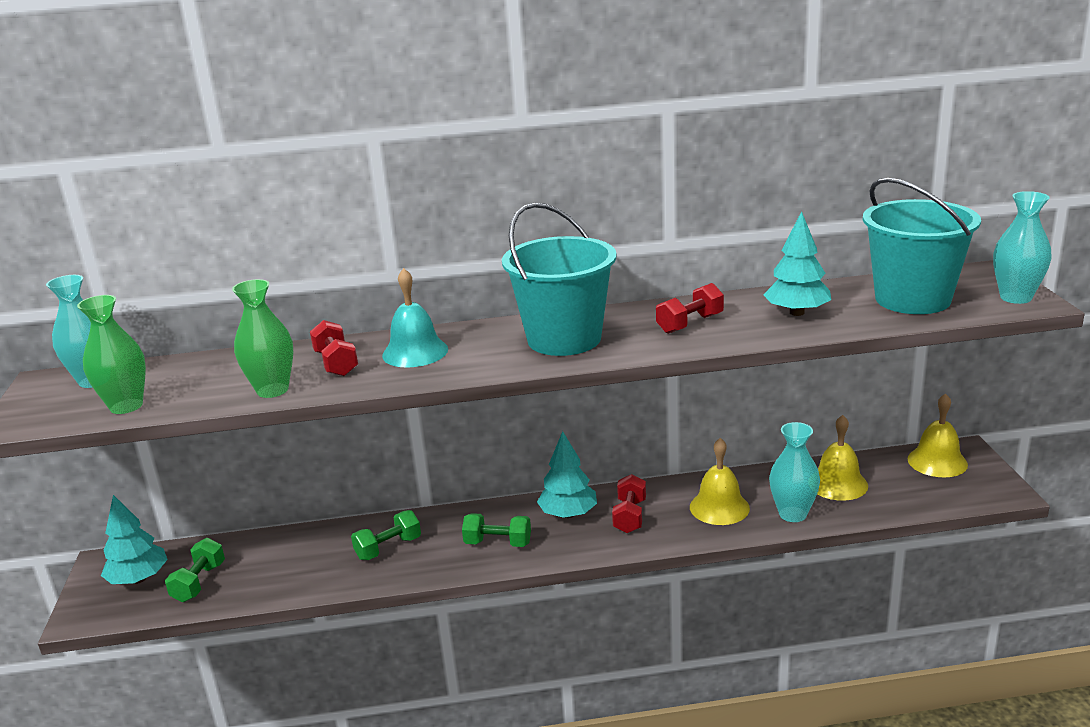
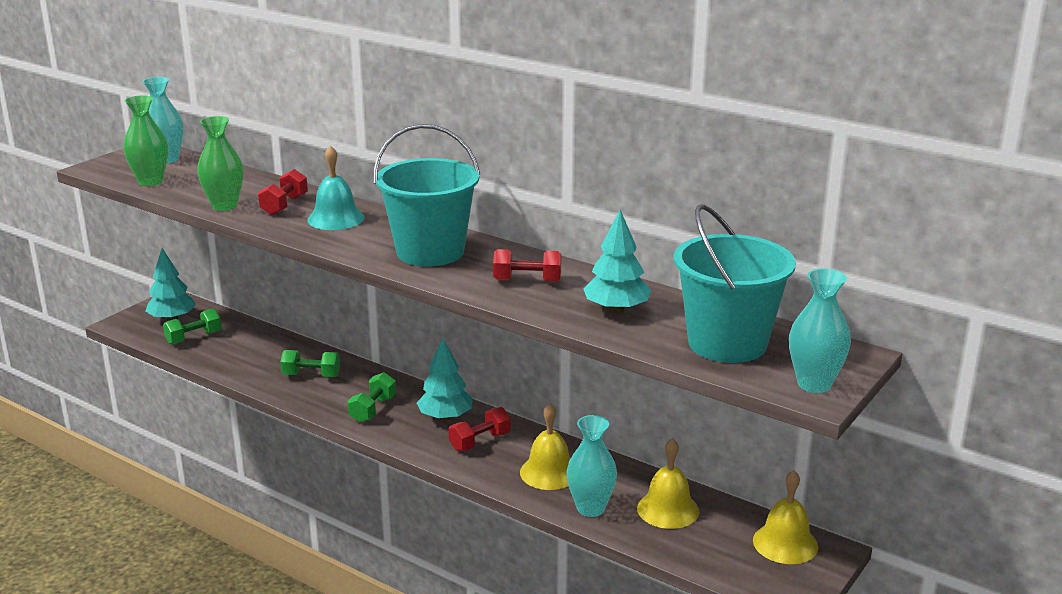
camera: 40 degrees right, 0 degrees up
(498, 543) = (373, 409): green dumbbell -> green dumbbell turned 60 degrees clockwise

